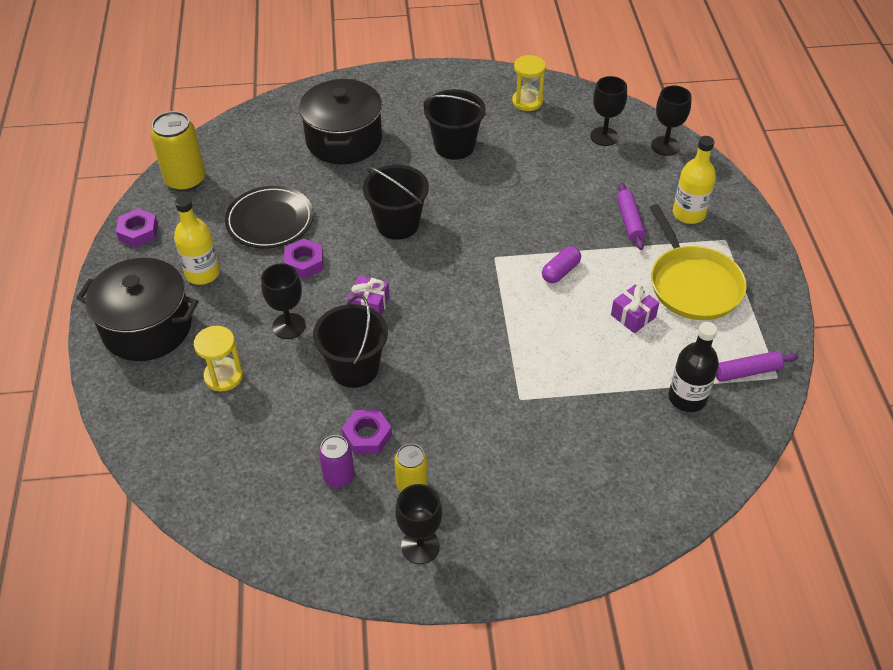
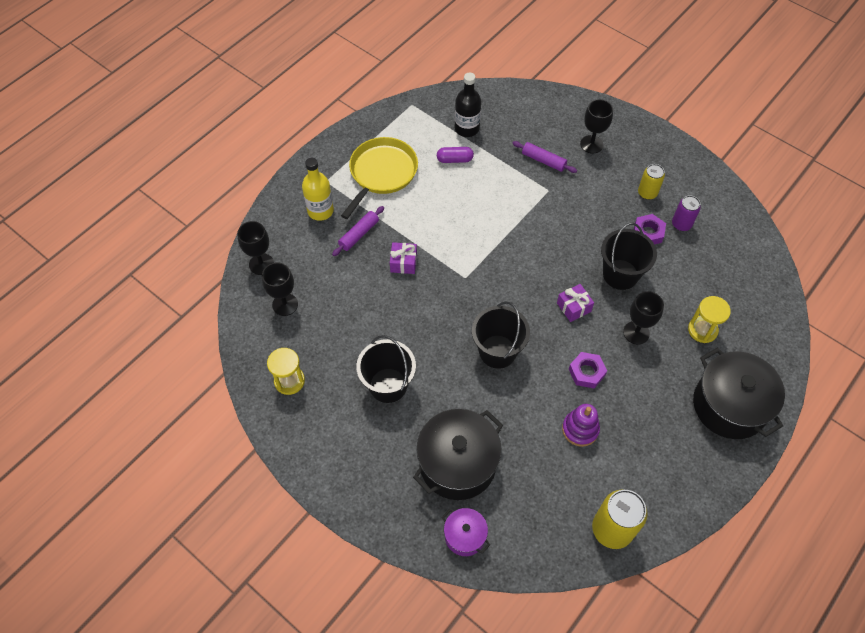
camera: 135 degrees left, 10 degrees up
(138, 232) = (684, 502): purple nut -> none
(202, 273) = (662, 421): yellow bottle -> none
(270, 221) = (580, 429): black plate -> purple stacking toy
(293, 111) = (465, 536): none -> purple pot
(420, 546) = (669, 166): black goblet -> black goblet (591, 144)
(560, 271) = (440, 237): purple capsule -> purple capsule (454, 159)
(633, 316) = (436, 183): purple gift -> purple gift (403, 263)
(746, 372) = (422, 117): purple rolling pin -> purple rolling pin (543, 161)

